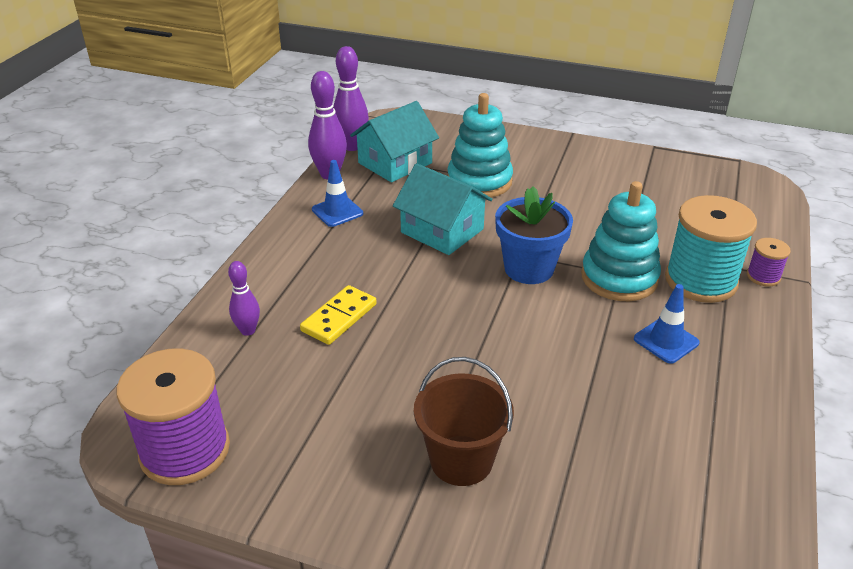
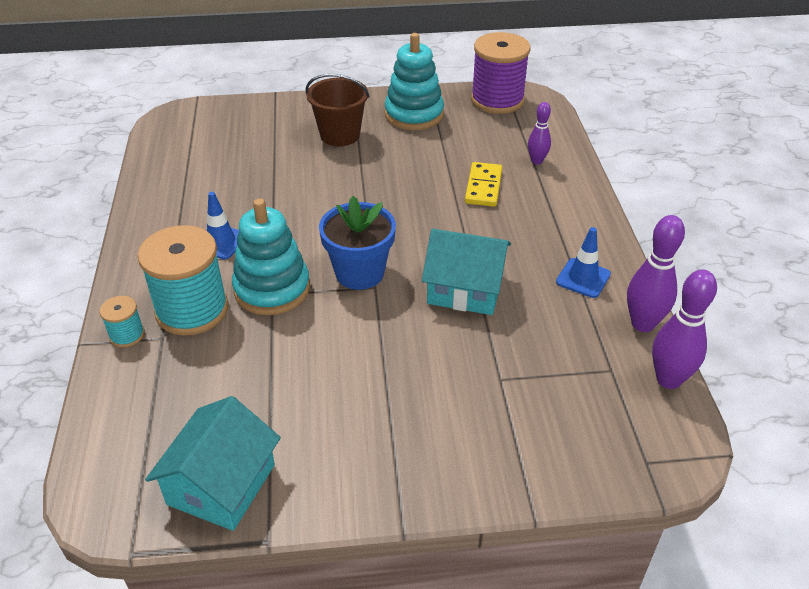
camera: 155 degrees right, 5 degrees up
(395, 163) = (592, 368): turquoise house -> turquoise house (221, 484)
(479, 181) = (473, 372): turquoise stacking toy -> turquoise stacking toy (414, 114)
(763, 276) = (127, 335): purple spool -> turquoise spool

